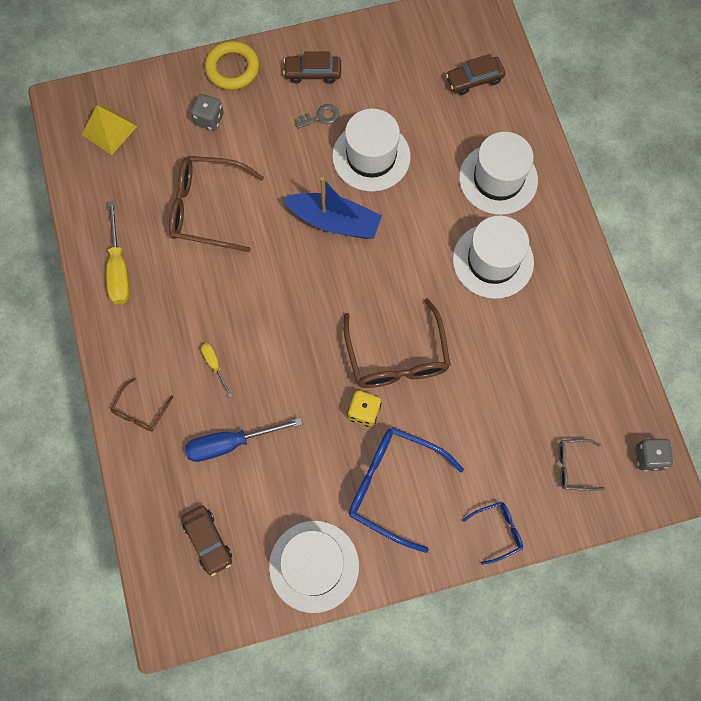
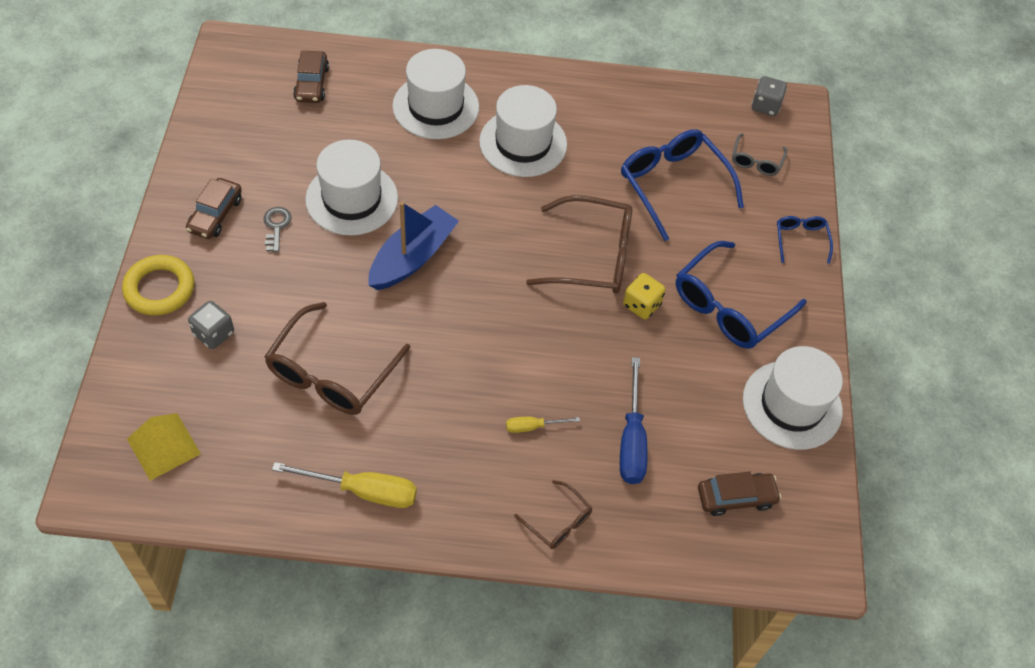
camera: 75 degrees left, 15 degrees down
(507, 400) = (673, 185): none -> blue glasses

